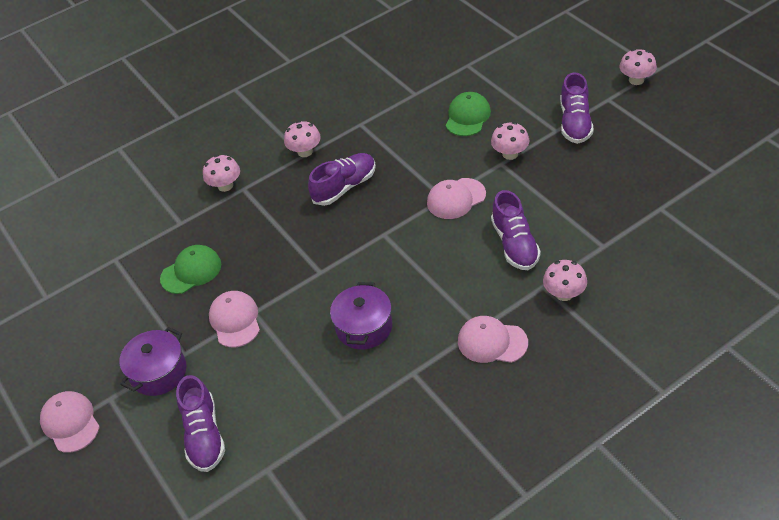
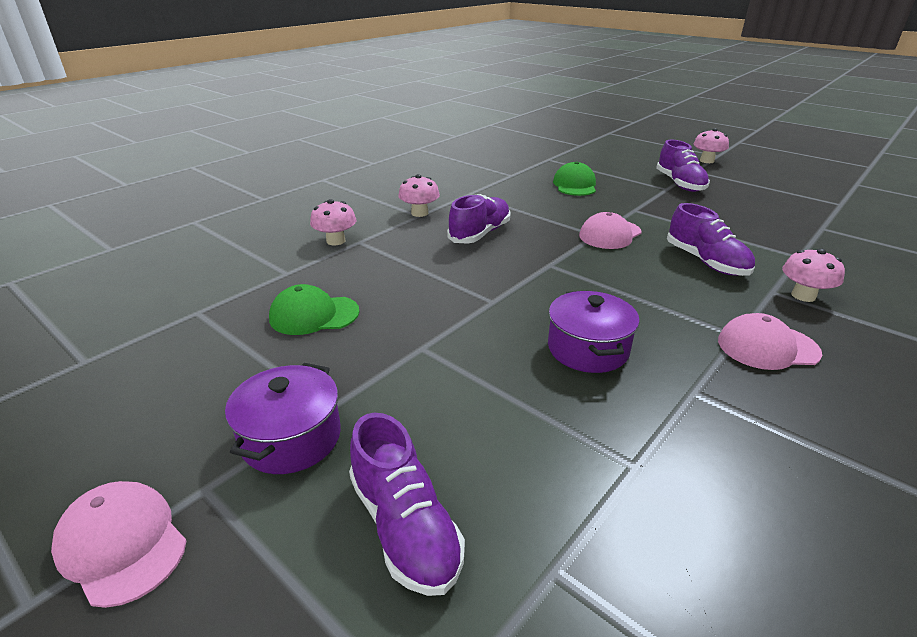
camera: 20 degrees left, 15 degrees down
(191, 271) = (314, 315): green cap -> green cap turned 135 degrees counterclockwise
(235, 320) = (398, 359): pink cap -> none
(510, 154) = (637, 204): pink mushroom -> none

